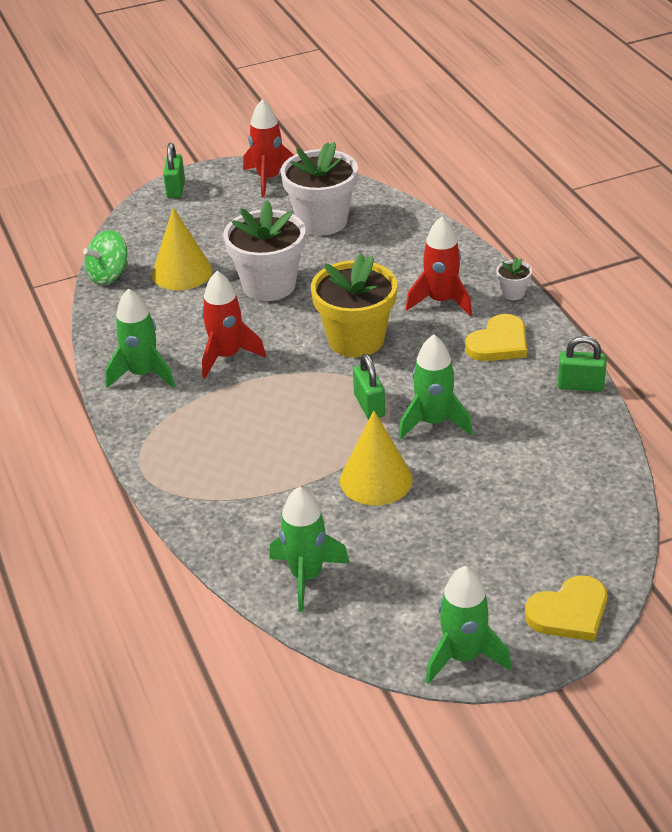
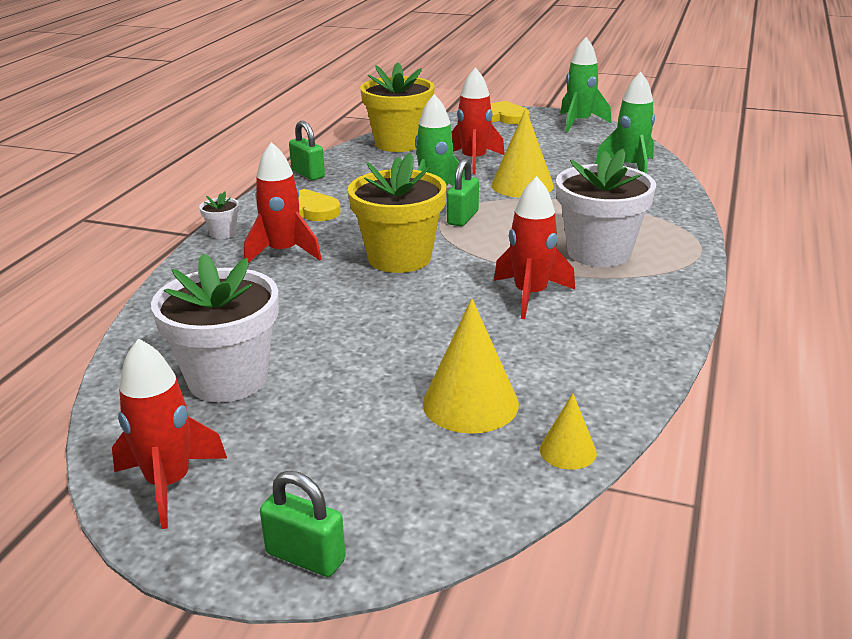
camera: 140 degrees left, 10 degrees down
(109, 275) = (568, 451): green spinning top -> yellow cone
(142, 374) = (633, 316): green rocket -> none
(176, 189) = (305, 556): green padlock -> green padlock turned 75 degrees clockwise
(269, 285) = (398, 338): white flower pot -> white flower pot (599, 252)
(471, 494) = (474, 161): none -> red rocket
(587, 481) = (399, 143): none -> yellow flower pot

